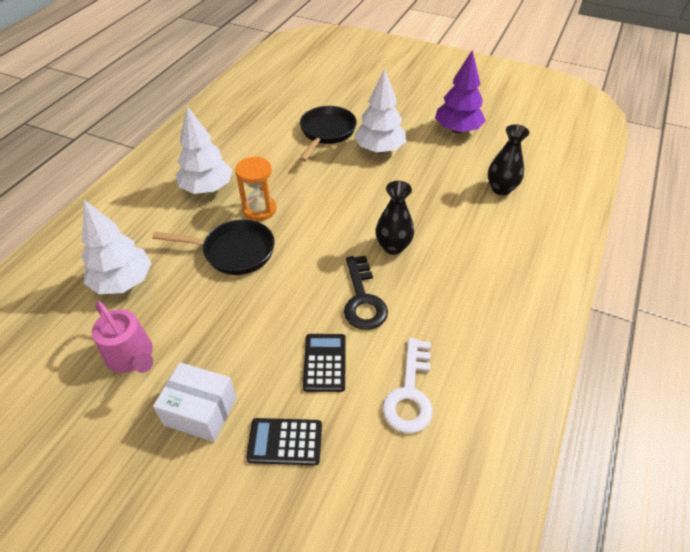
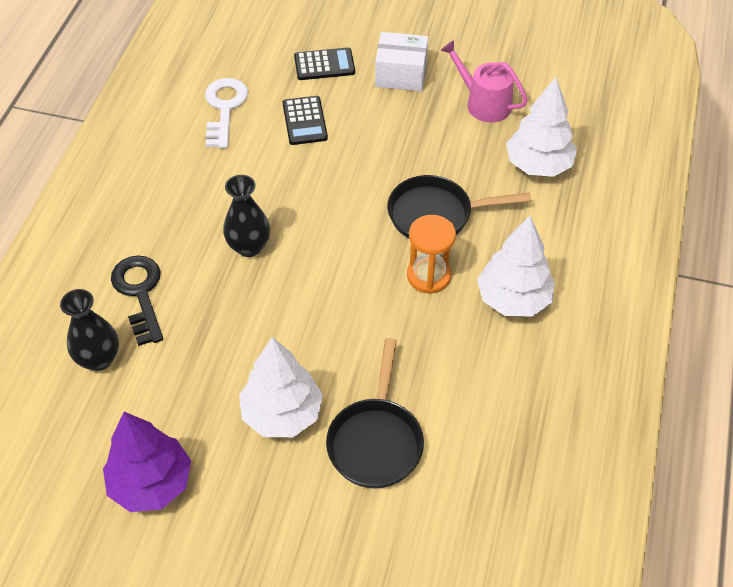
camera: 170 degrees right, 5 degrees up
(363, 299) = (277, 182): black key -> black key (140, 293)

